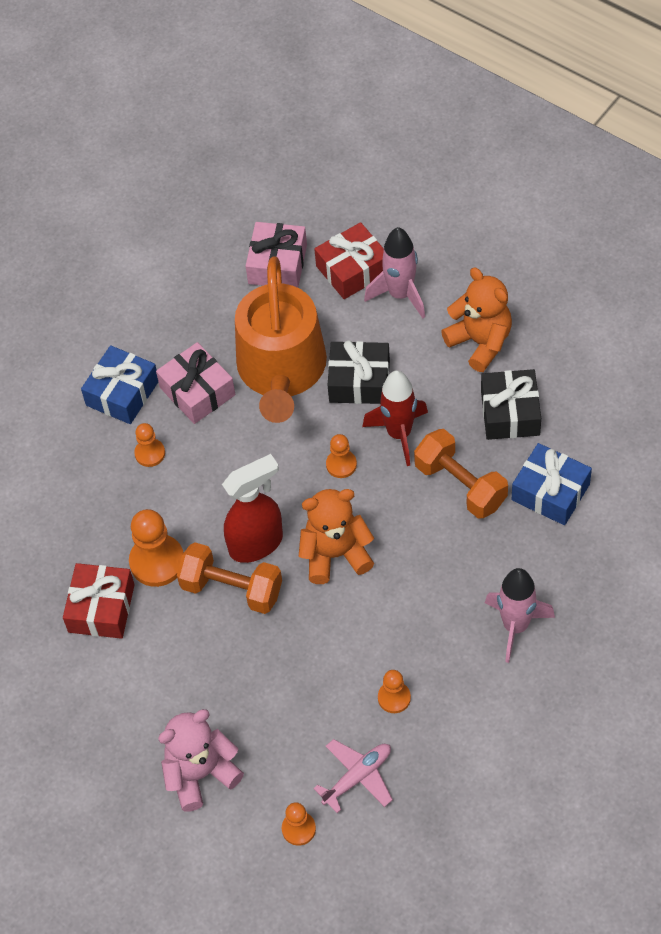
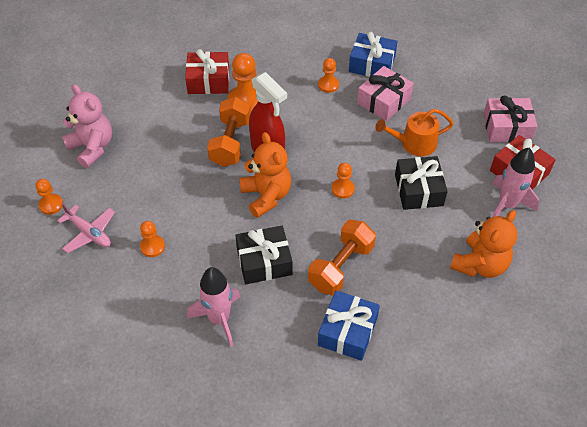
camera: 75 degrees right, 5 degrees down
(281, 371) = (414, 143): orange watering can -> orange watering can, size x0.52
(399, 434) = (378, 221): red rocket -> none
(510, 413) = (417, 293): black gift -> black gift (264, 261)

